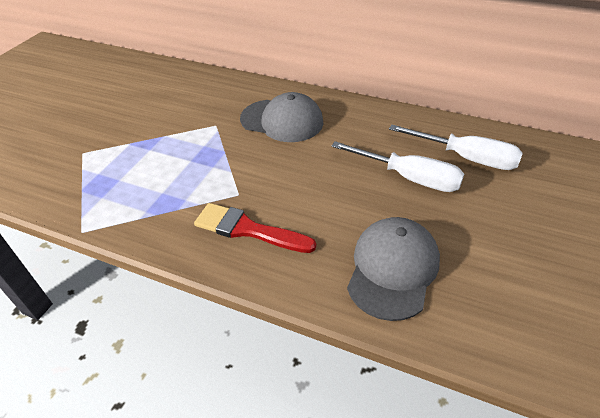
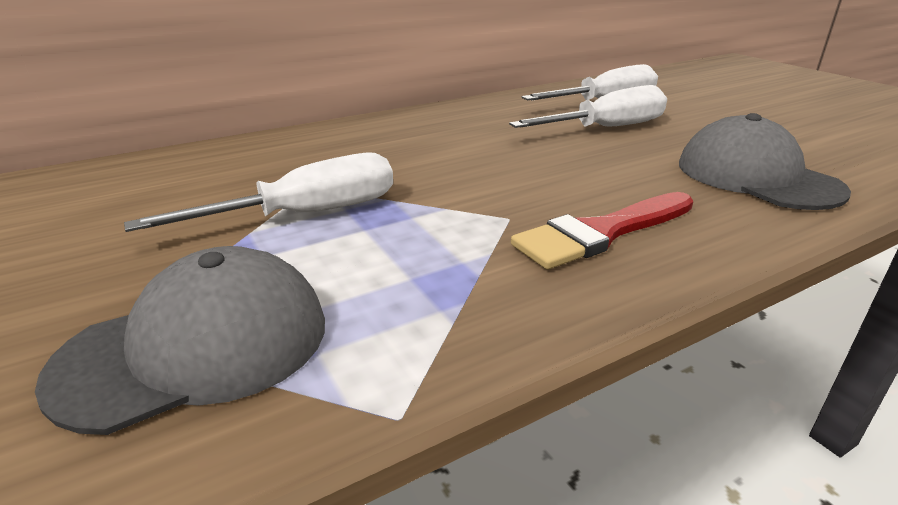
camera: 55 degrees left, 15 degrees down
(189, 139) = (306, 214): none -> white screwdriver
(282, 121) = (391, 148): grey cap -> grey cap (196, 347)

